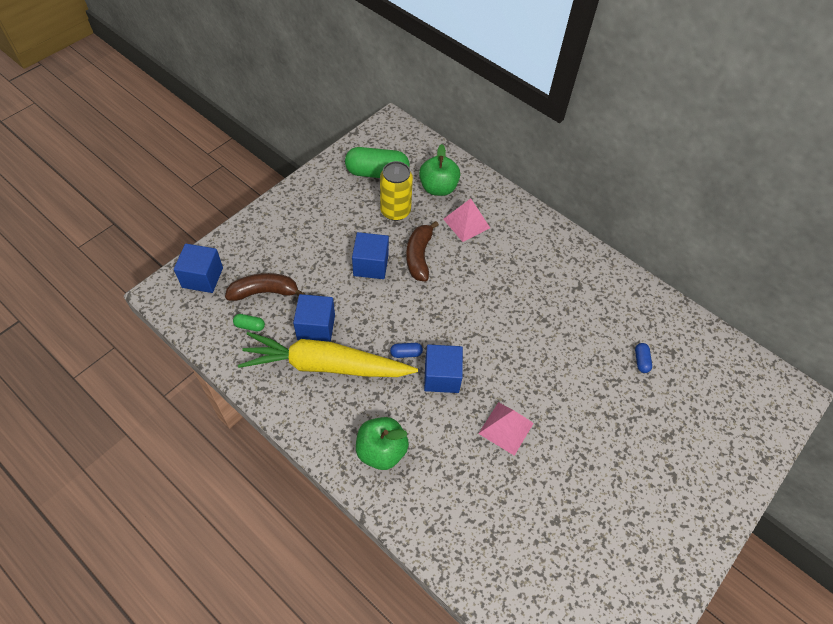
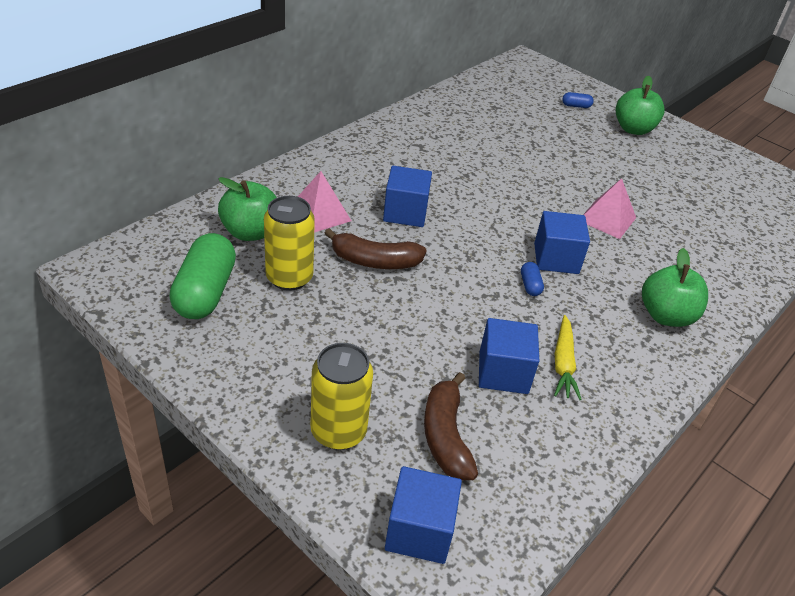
camera: 90 degrees left, 15 degrees down
(250, 326) = (512, 454): green capsule -> none
(269, 241) = (338, 431): none -> yellow can
(325, 365) = (563, 363): yellow carrot -> yellow carrot, size x0.46
(371, 265) = (390, 309): blue cube -> blue cube (405, 212)
(641, 361) = (508, 125): blue capsule -> blue capsule (576, 106)
(682, 488) = (633, 129): none -> green apple

